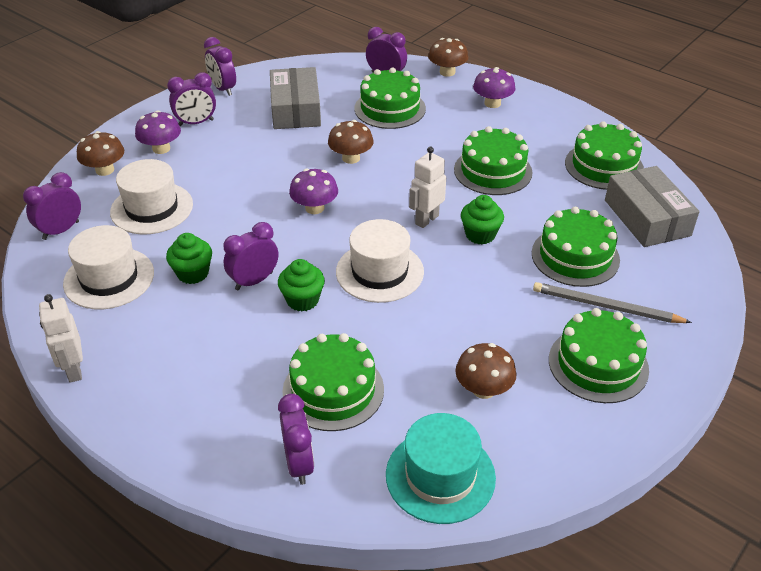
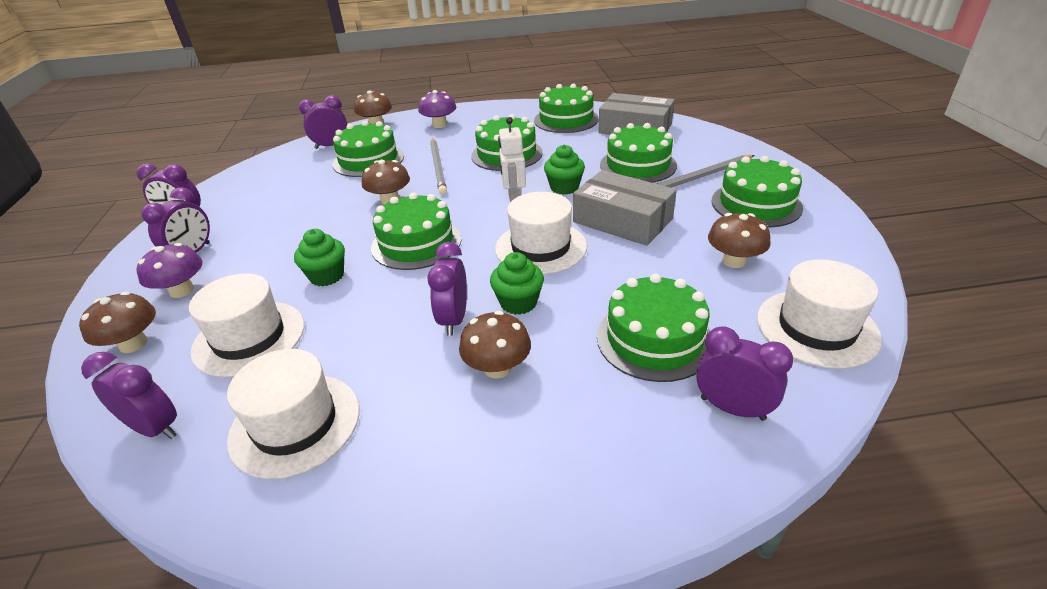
camera: 45 degrees left, 5 degrees down
(61, 230) = (155, 428): purple clock -> purple clock turned 120 degrees clockwise
(73, 370) = (396, 538): white robot -> none
(193, 273) = (385, 354): green cupcake -> green cupcake (327, 276)
(229, 330) = (497, 368): none -> brown mushroom
(295, 109) = (285, 197): grey box -> grey box (622, 220)
(314, 208) = (416, 243): purple mushroom -> green cake
(424, 149) = (438, 167): none -> grey pencil
(440, 476) = (816, 328): turquoise hat -> white hat

